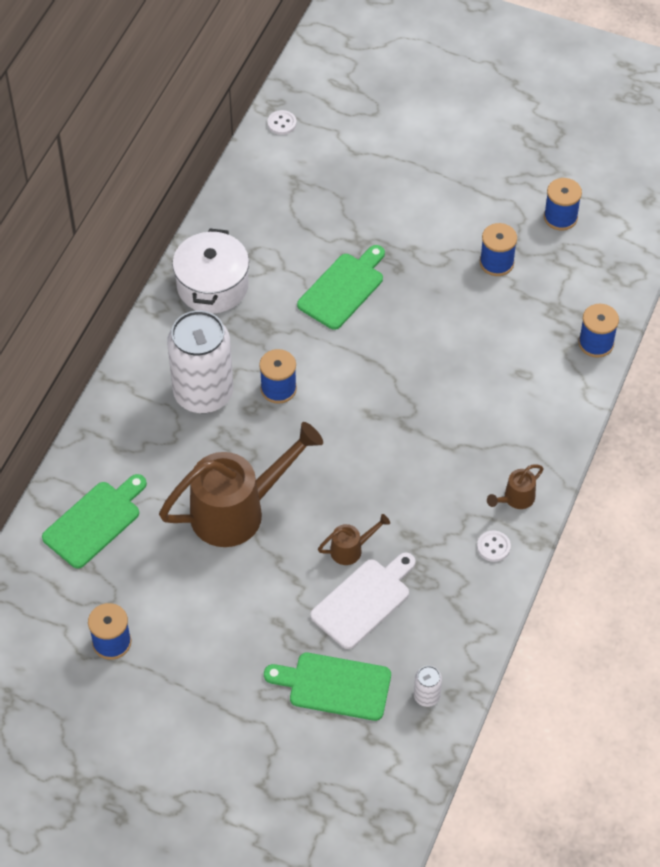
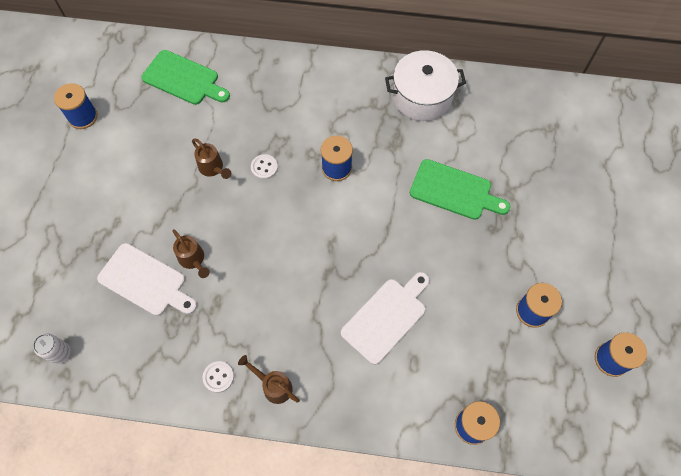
camera: 75 degrees right, 10 degrees up
(203, 393) = (316, 117): white can -> none
(237, 511) = (213, 168): brown watering can -> brown watering can, size x0.43
(281, 123) = (609, 103): white button -> white button (264, 167)
(334, 686) = (62, 278): green cutting board -> none
(469, 385) = (386, 317): none -> white cutting board

